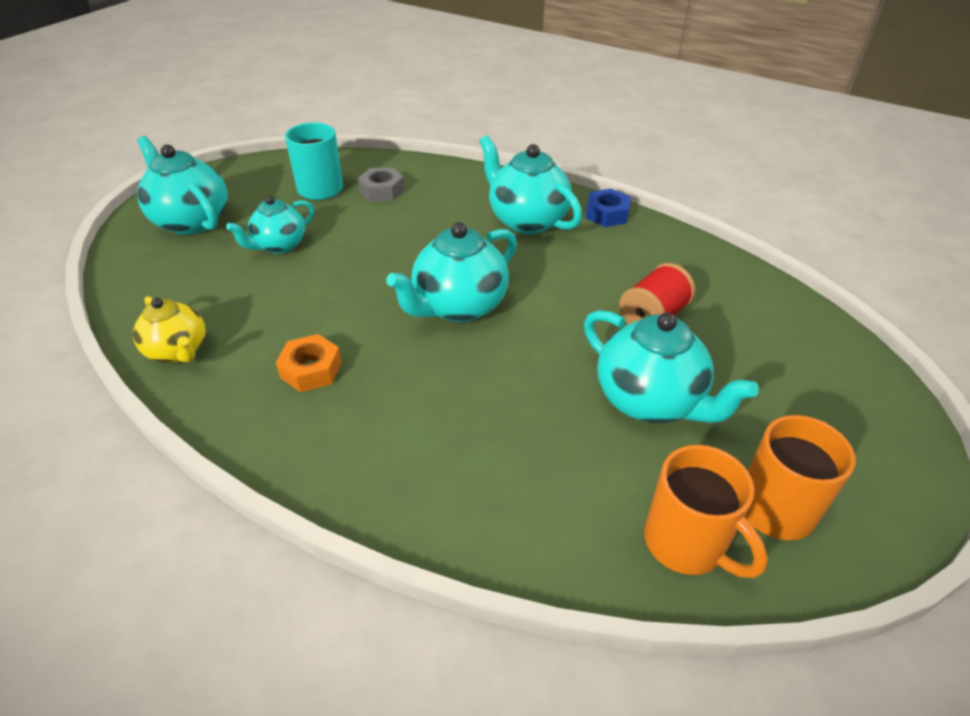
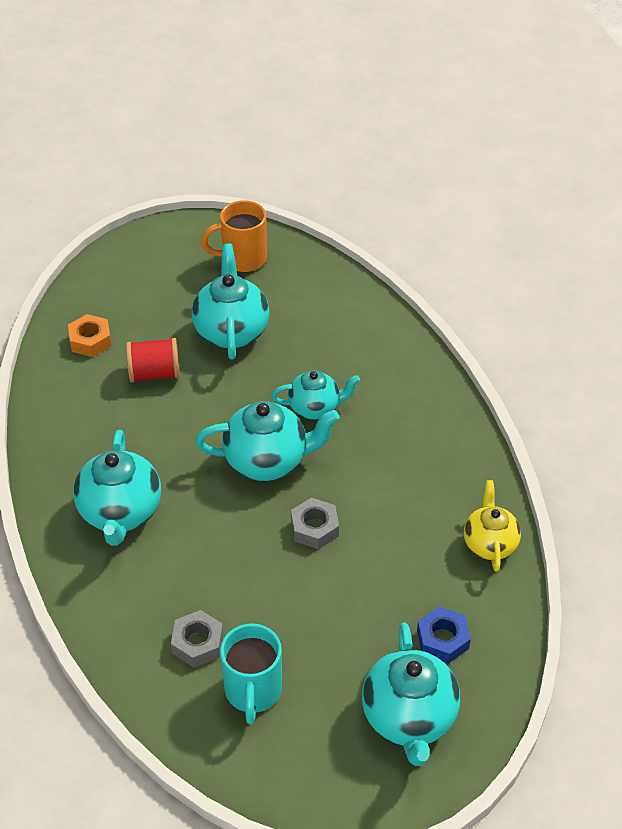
camera: 140 degrees left, 5 degrees up
(279, 245) = (349, 620): turquoise teapot -> turquoise teapot (315, 408)
(311, 370) = (408, 471): orange nut -> orange nut (90, 340)
(363, 283) = (314, 528): none -> grey nut
(607, 214) = (51, 477): blue nut -> blue nut (442, 639)
(686, 544) = (302, 271): orange mug -> none

